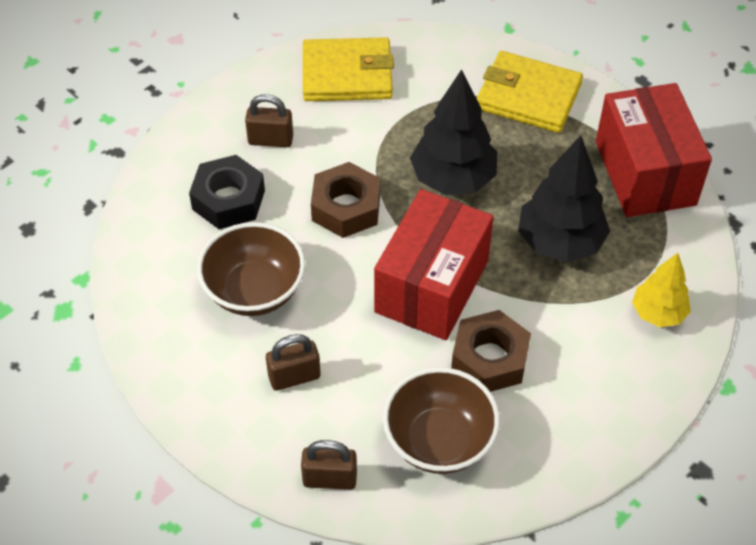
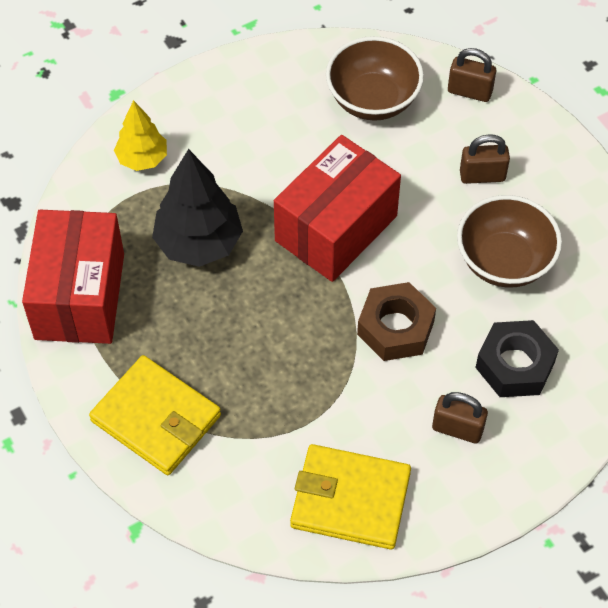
camera: 165 degrees left, 5 degrees up
(453, 179) = (276, 335): black tree -> none
(490, 359) = (307, 153): brown nut -> none

